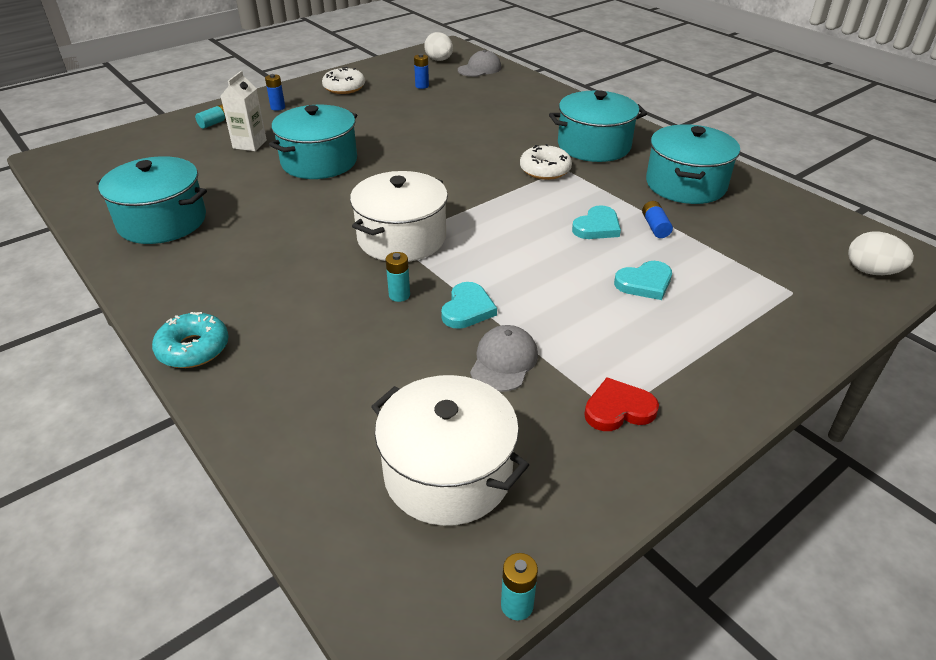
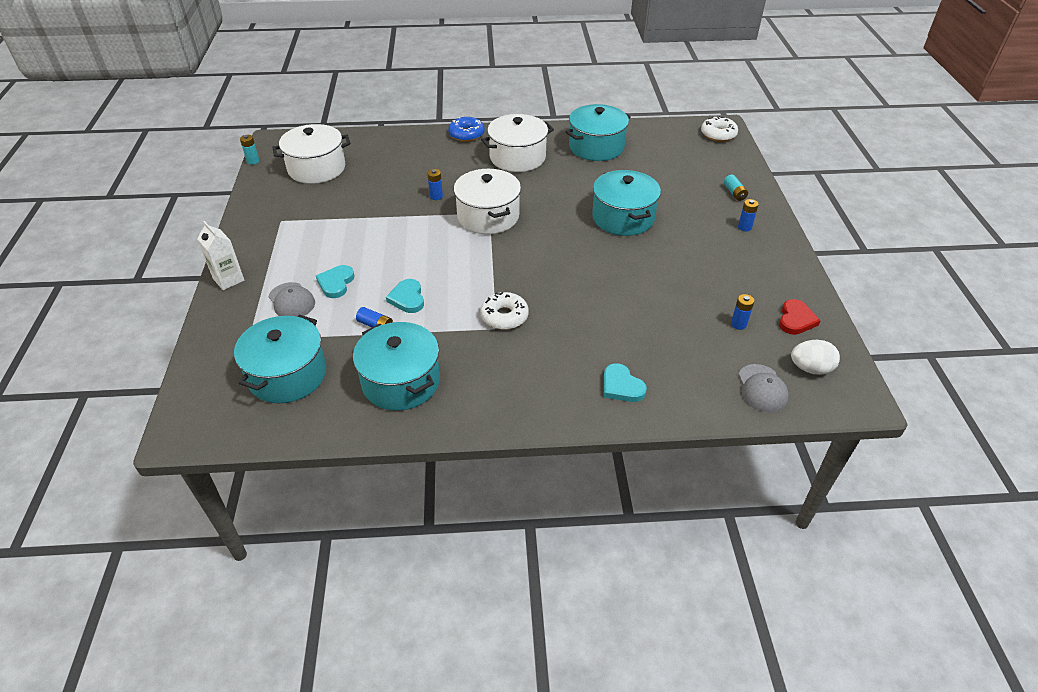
camera: 125 degrees right, 5 degrees up
(193, 349) = (466, 134): turquoise donut -> blue donut
(237, 270) = (517, 157): none -> white pot
(249, 144) = (680, 198): white carton -> white carton (228, 279)
(344, 87) = (767, 275): white donut -> white donut (718, 134)
(399, 295) = (436, 196): turquoise battery -> blue battery
(467, 309) = (398, 212): turquoise heart -> turquoise heart (621, 386)
(504, 361) = (350, 206): grey cap -> grey cap (291, 301)
(594, 146) = (514, 369): turquoise pot -> turquoise pot (287, 375)
(618, 409) = (281, 222): red heart -> red heart (796, 320)
(871, 271) = (209, 394): white egg -> none

